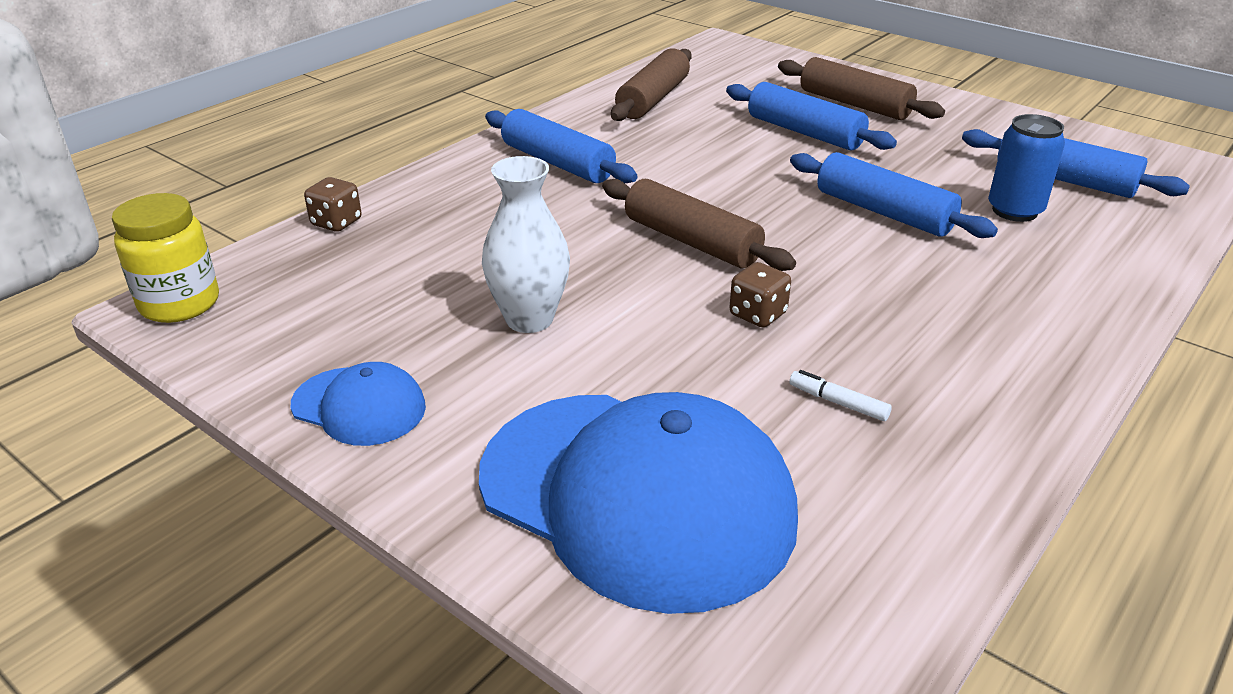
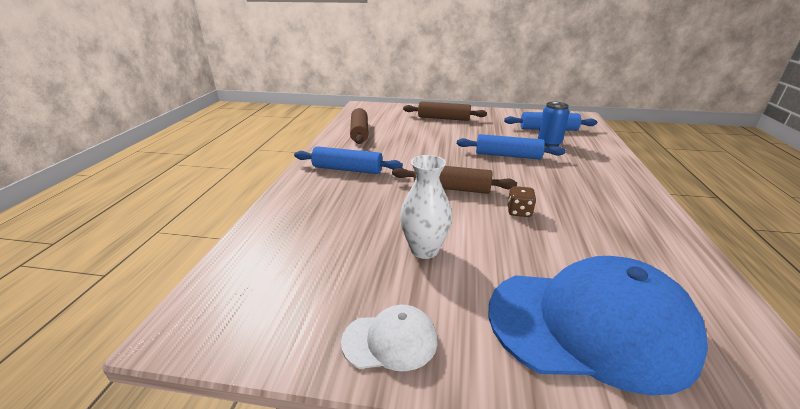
camera: 30 degrees left, 5 degrees down
(180, 304) = (192, 320): yellow jar -> none
(336, 222) = (256, 232): brown dice -> none
(359, 406) = (390, 340): blue cap -> white cap
(804, 132) = (439, 132): blue rolling pin -> none
(838, 402) = (599, 240): white marker -> none

